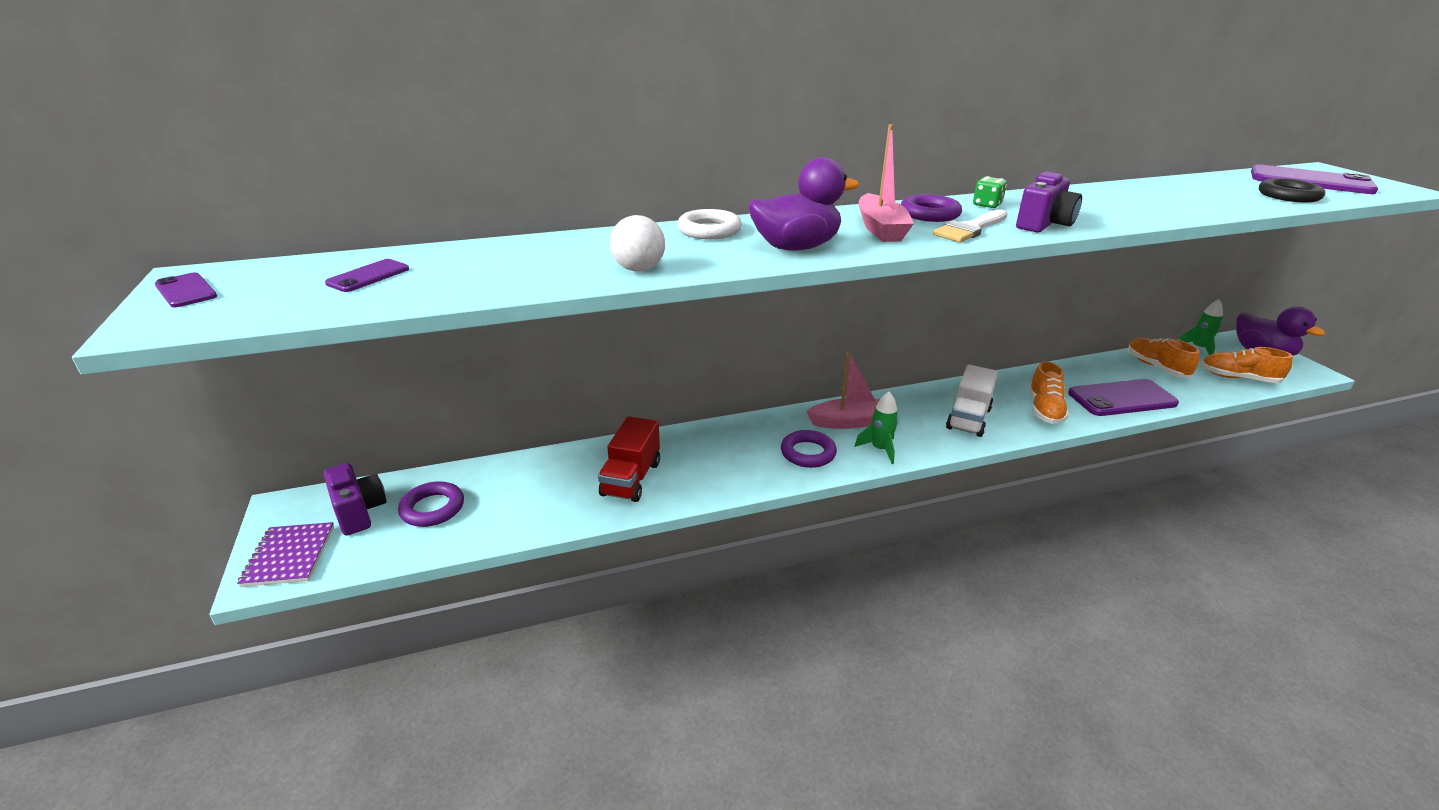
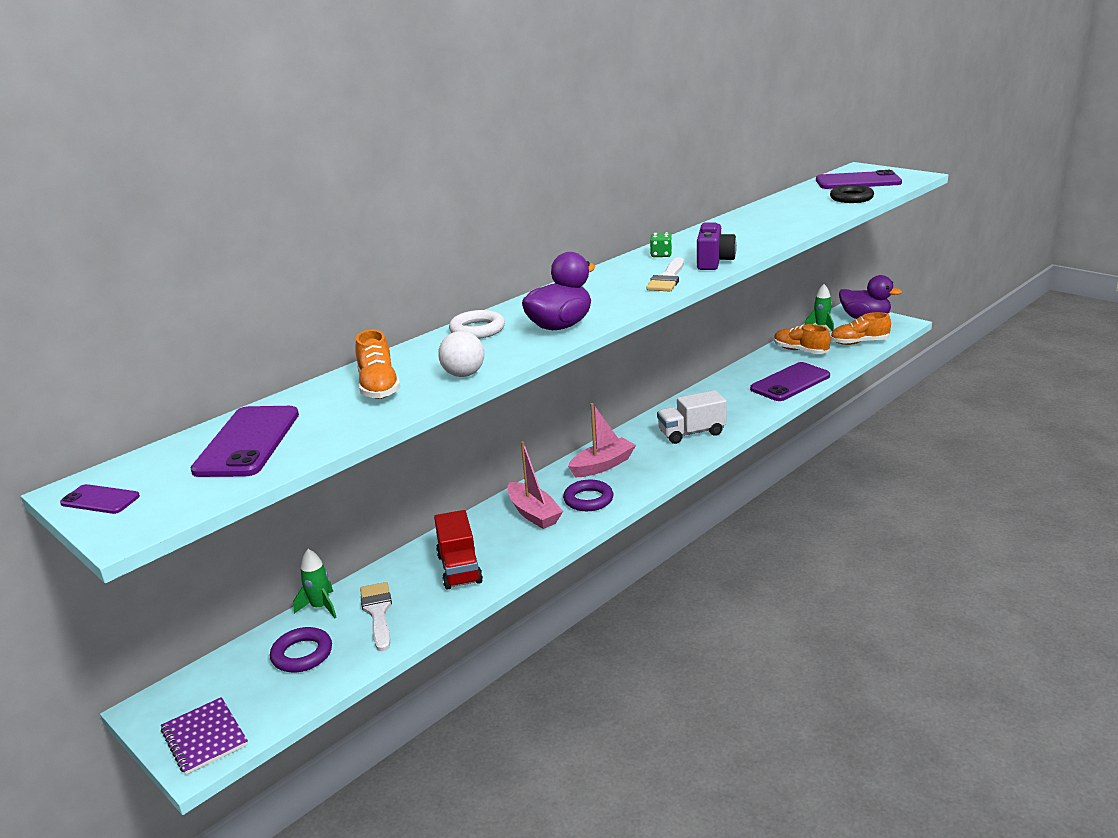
camera: 25 degrees left, 5 degrees down
(359, 512) = (233, 683): purple camera -> none
(368, 276) = (248, 442): purple phone -> purple phone, size x2.00
(526, 494) = (378, 612): none -> white brush
(880, 449) = (641, 478): green rocket -> green rocket (320, 607)
(881, 229) = (605, 295): pink boat -> pink boat (533, 513)
(929, 214) = (627, 273): purple ring -> none
(968, 419) = (691, 433): white truck -> white truck turned 75 degrees clockwise
(1044, 409) = (741, 408): orange shoe -> orange shoe (379, 387)

